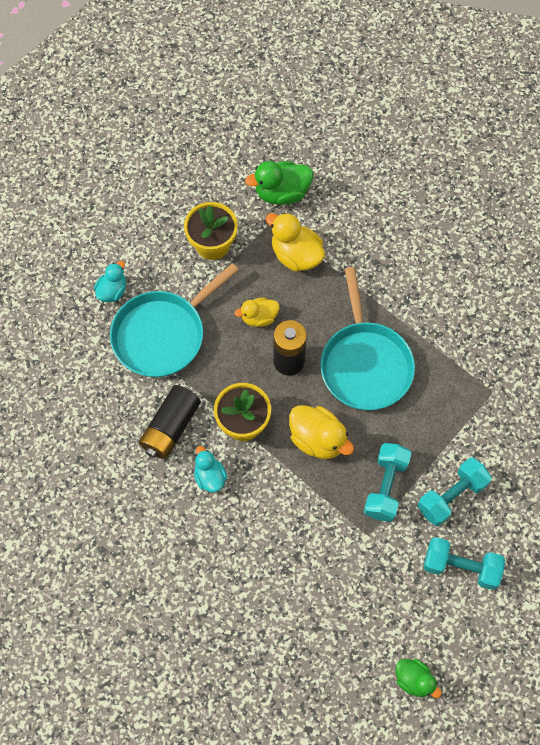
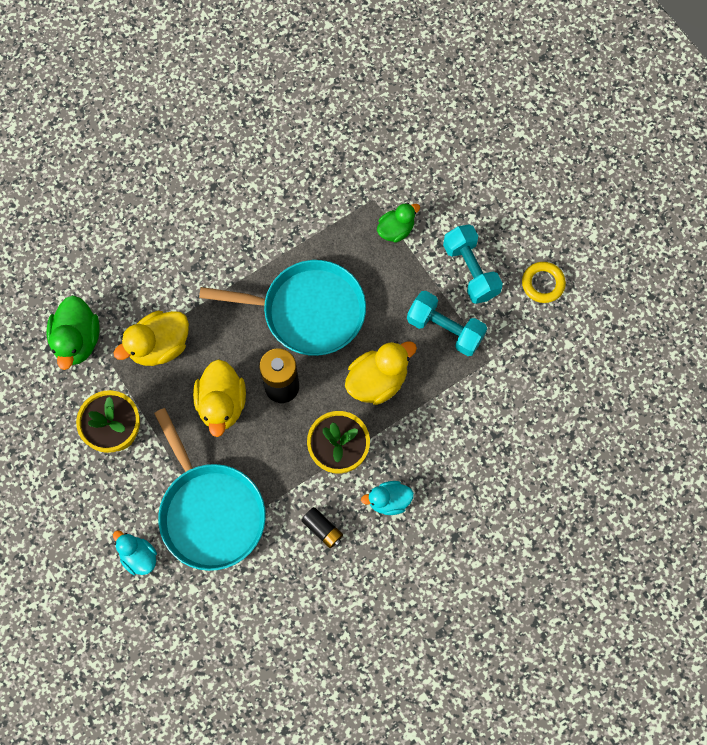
camera: 75 degrees left, 5 degrees up
(170, 428) = (322, 529): black battery -> black battery, size x0.53
(259, 317) = (222, 404): yellow duck -> yellow duck, size x1.57
(414, 680) = (640, 358): green duck -> green duck (396, 230)
(461, 567) = (543, 284): turquoise dumbbell -> yellow ring

